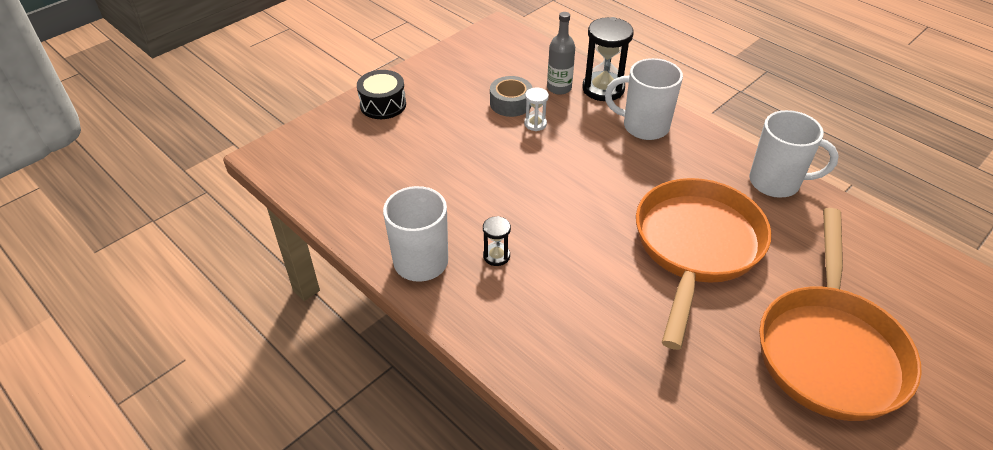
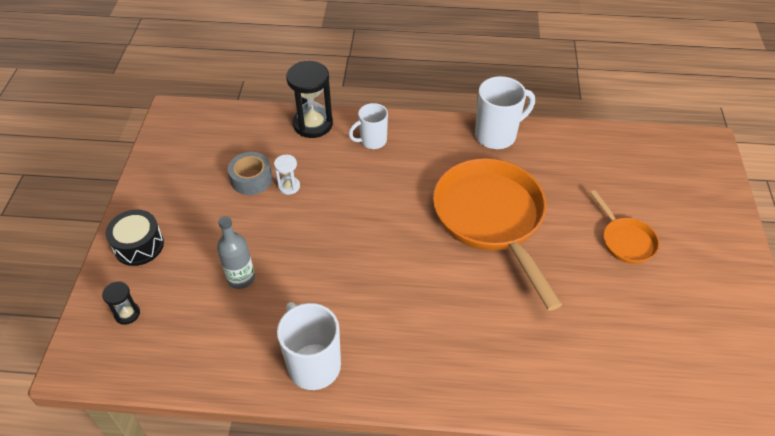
camera: 40 degrees left, 5 degrees up
(496, 256) = (366, 320): black hourglass -> black hourglass (127, 314)
(559, 88) = (278, 142): grey bottle -> grey bottle (241, 278)
(643, 126) = (372, 141): white mug -> white mug, size x0.64
(829, 349) = (625, 240): orange pan -> orange pan, size x0.47

